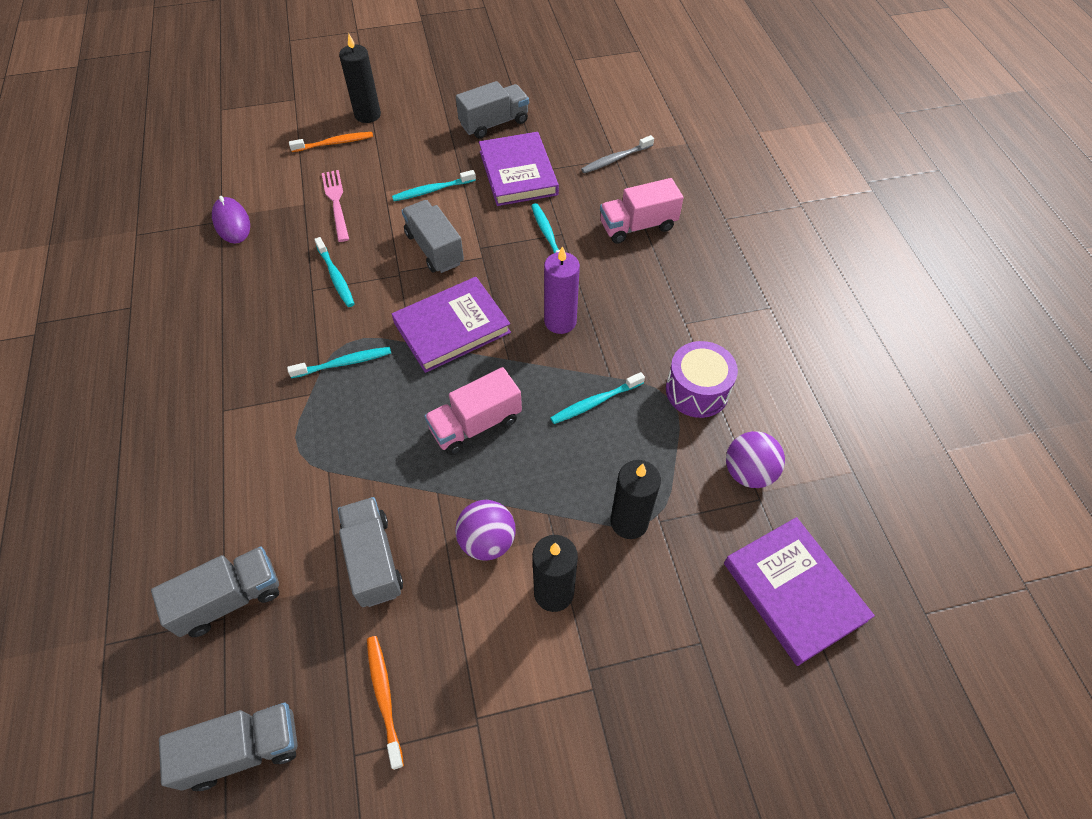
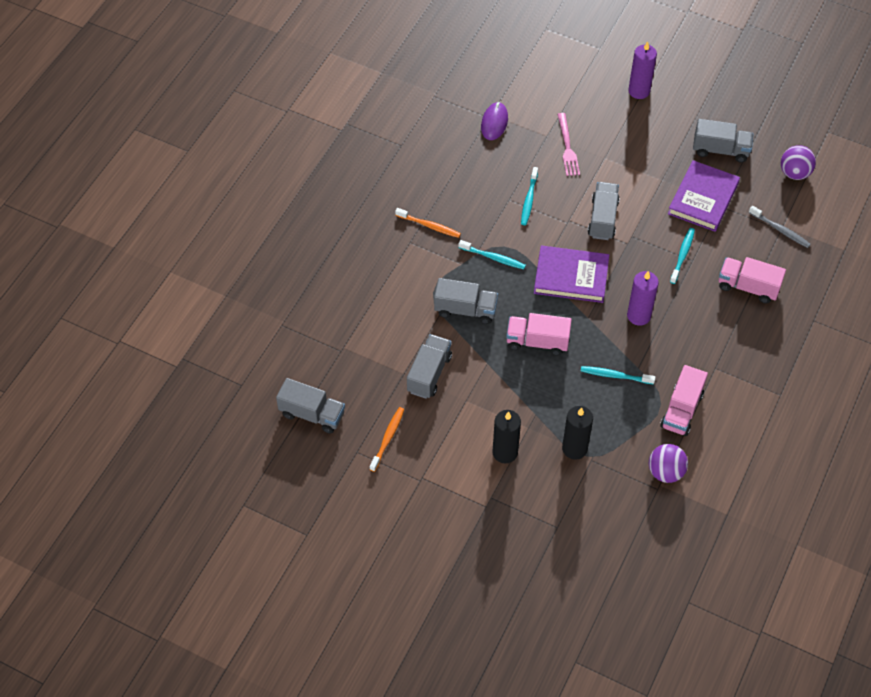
camera: 40 degrees right, 0 degrees up
(230, 599) = (349, 344): grey truck -> grey truck (465, 310)
(335, 143) = (600, 101): orange toothbrush -> orange toothbrush (429, 226)
(336, 202) = (567, 147): pink fork -> pink fork turned 150 degrees clockwise
(367, 115) = (639, 91): black candle -> purple candle
(432, 190) = (635, 176): turquoise toothbrush -> none
(487, 541) = (492, 405): purple ball -> purple ball (794, 173)
(615, 159) = (780, 230): grey toothbrush -> grey toothbrush turned 150 degrees counterclockwise
(697, 390) = (681, 410): purple drum -> pink truck
(793, 591) = (628, 542): purple book -> none

